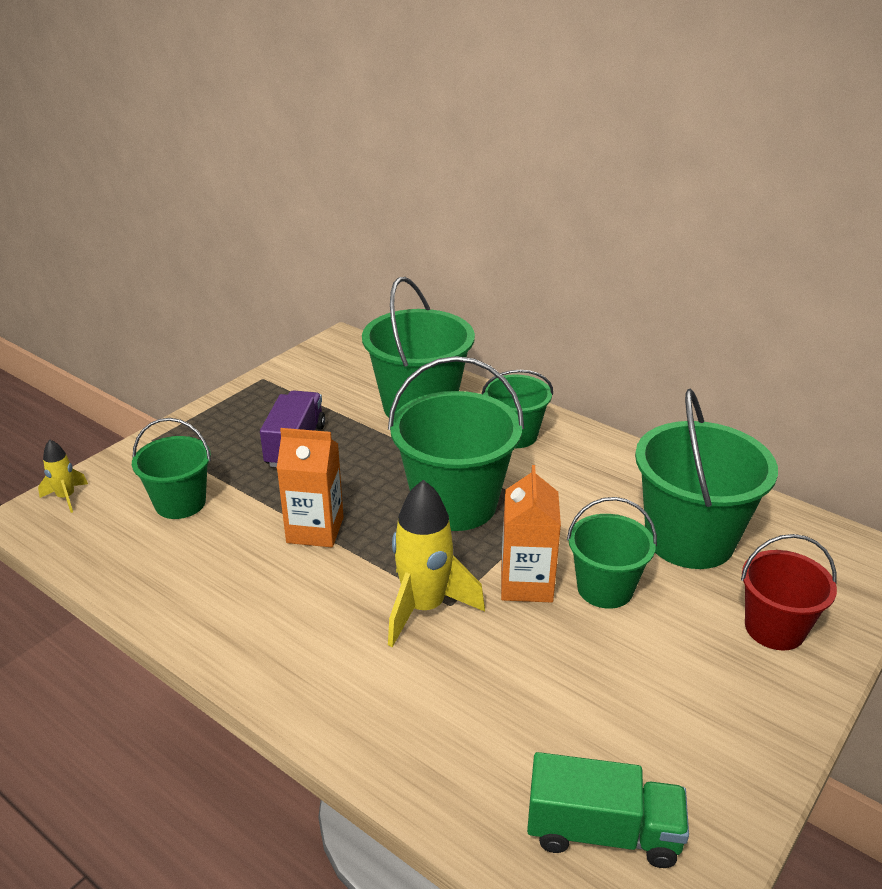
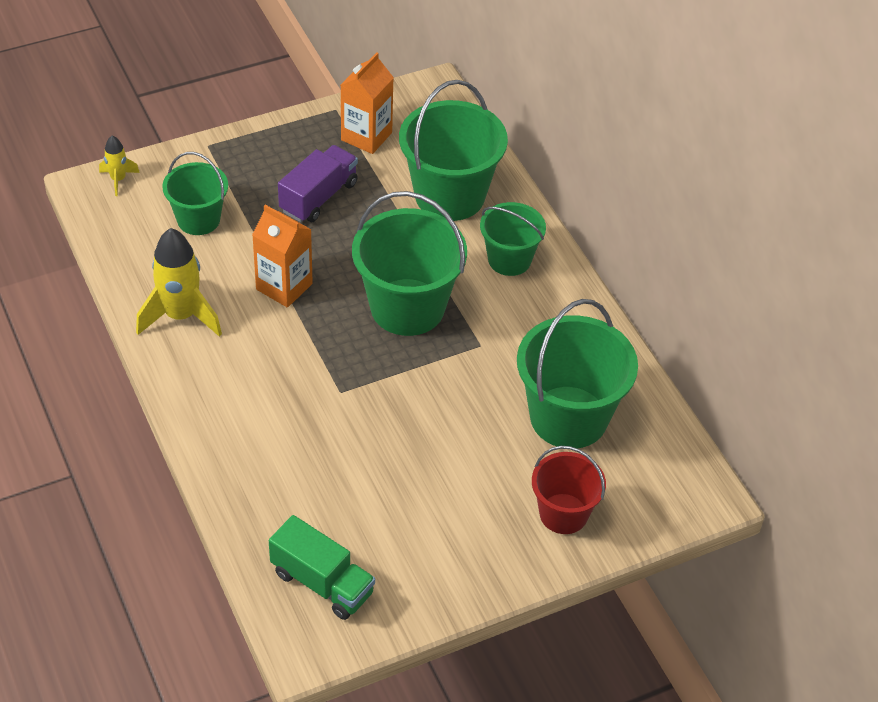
camera: 25 degrees right, 15 degrees up
(424, 607) = (320, 386): yellow rocket -> yellow rocket (181, 316)
(526, 584) = (408, 399): orange carton -> orange carton (366, 136)
(605, 588) = (464, 428): green bucket -> none

